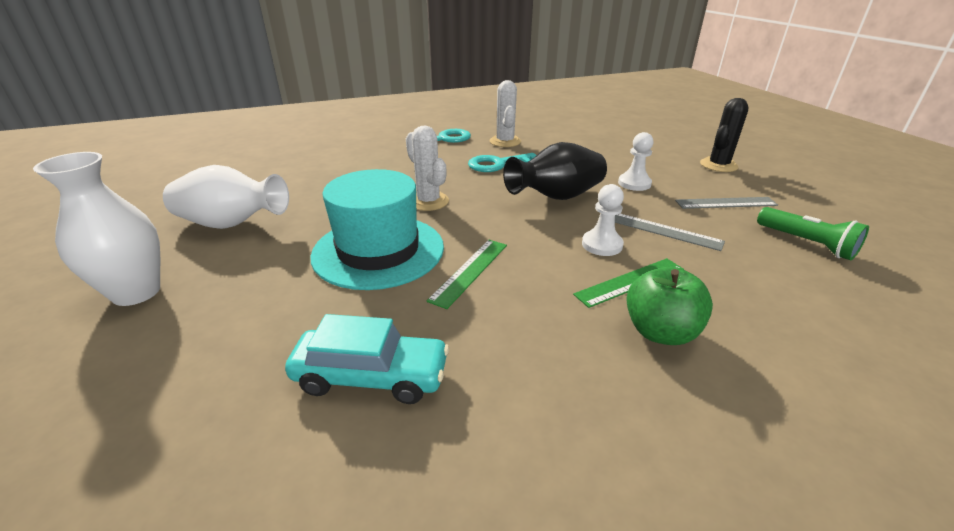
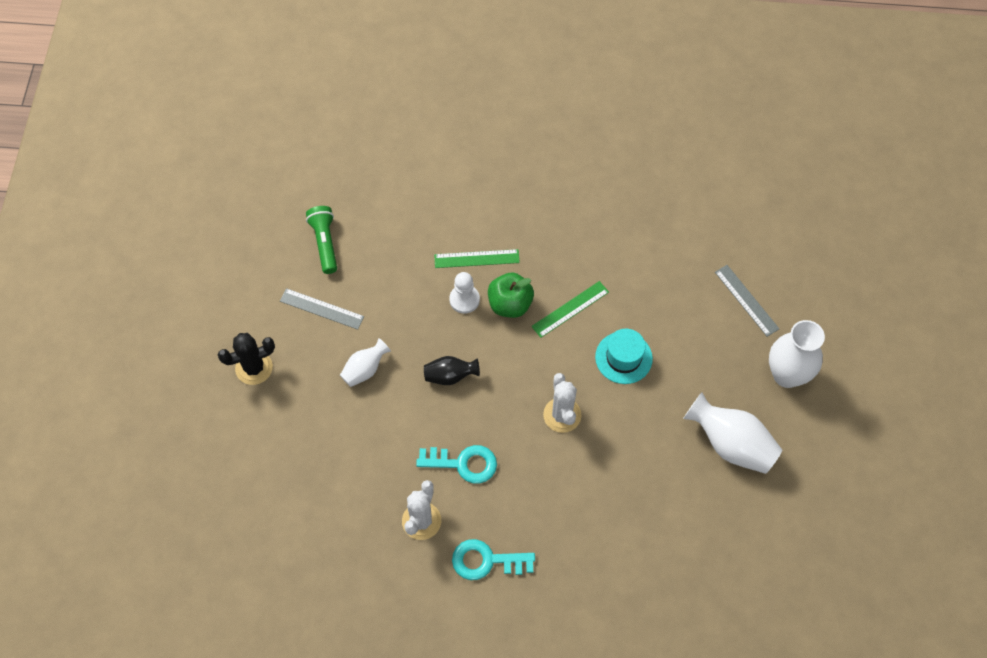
camera: 155 degrees left, 30 degrees up
(371, 376) = (654, 251): turquoise car -> none
(378, 251) = (623, 358): turquoise hat -> turquoise hat, size x0.58
(556, 197) = (450, 376): black vase -> black vase, size x0.57
(634, 183) = (365, 369): white pawn -> white vase
(660, 332) = (493, 219): green apple -> green apple (510, 304)
(665, 231) = (406, 295): grey ruler -> grey ruler (746, 300)

